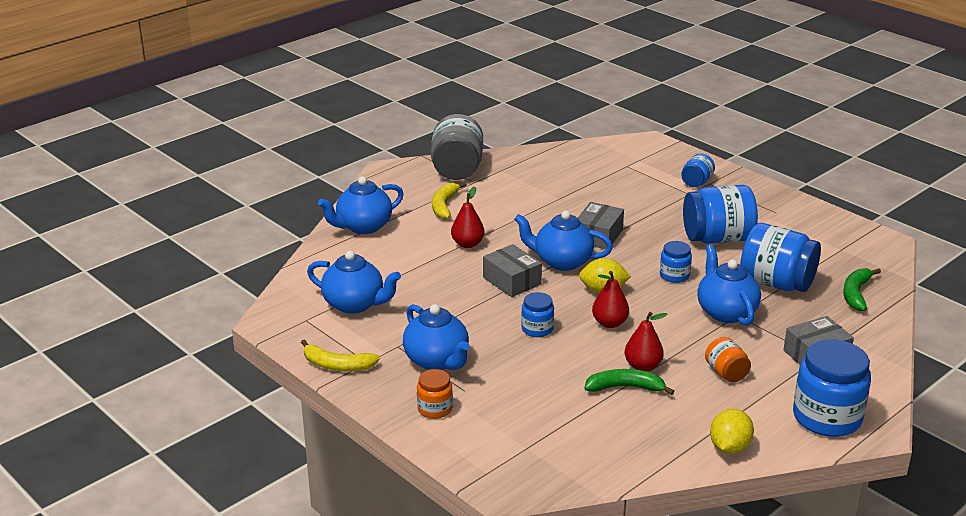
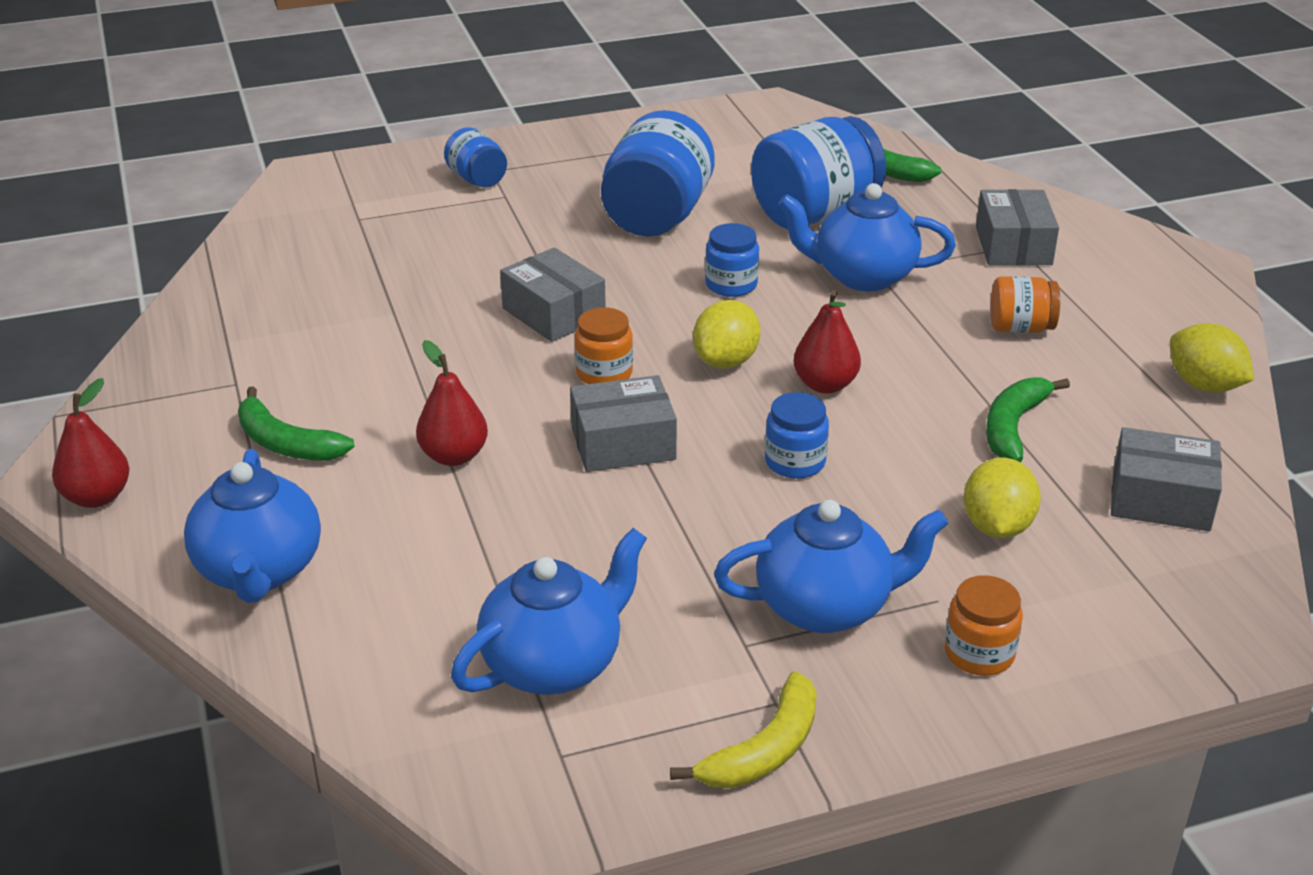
camera: 65 degrees left, 5 degrees up
(444, 206) = (286, 443): yellow banana -> green banana
(457, 170) = (167, 389): grey jar -> none
(534, 397) = (997, 526): none -> yellow lemon
(562, 262) = (604, 373): blue teapot -> orange jar
(600, 446) = (1160, 499): none -> grey box
(642, 366) = (964, 392): red pear -> red pear (97, 497)
(827, 417) = (1162, 288): blue jar -> none

